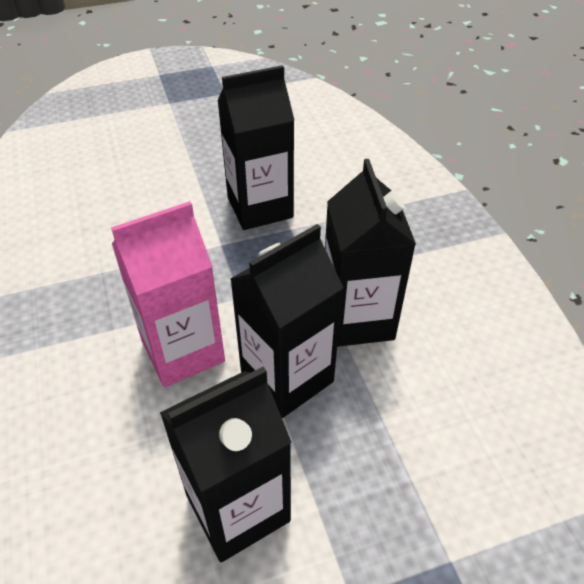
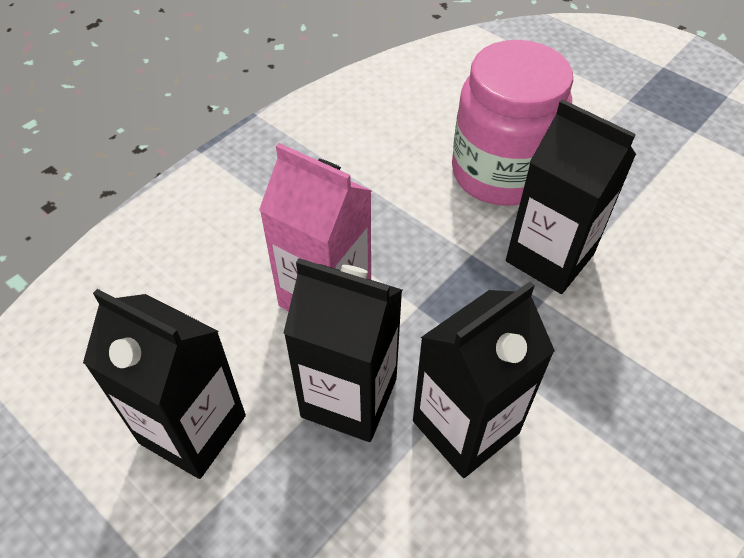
camera: 60 degrees right, 5 degrees up
(165, 193) = (500, 173): none -> pink jar

